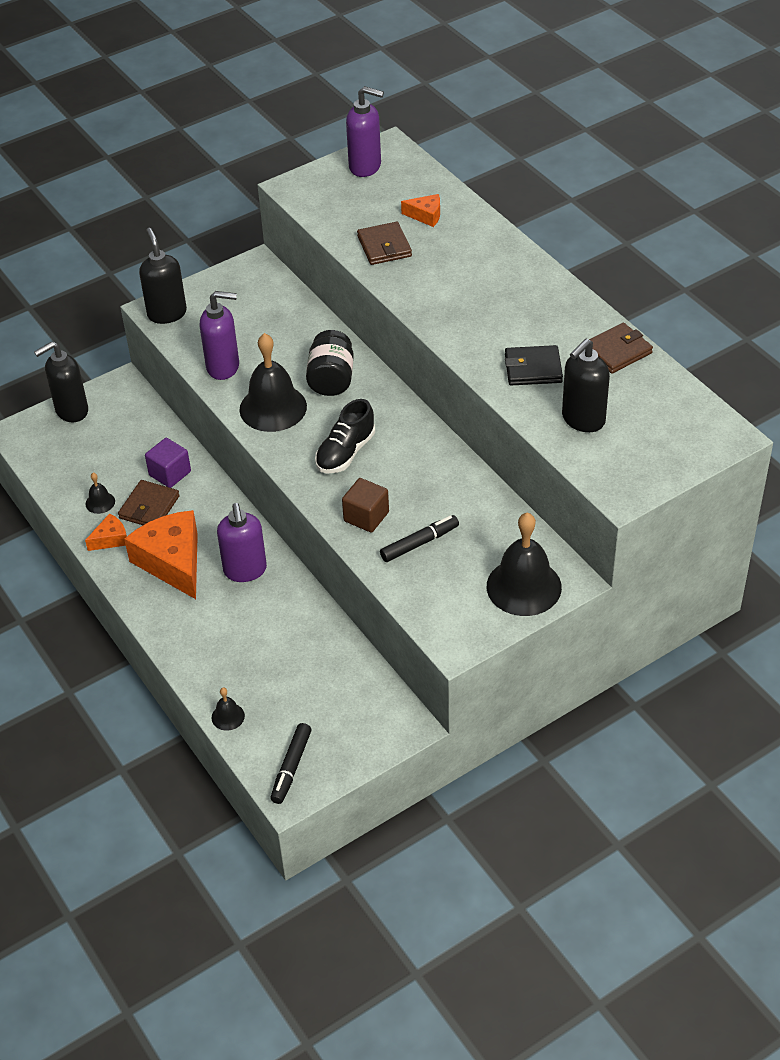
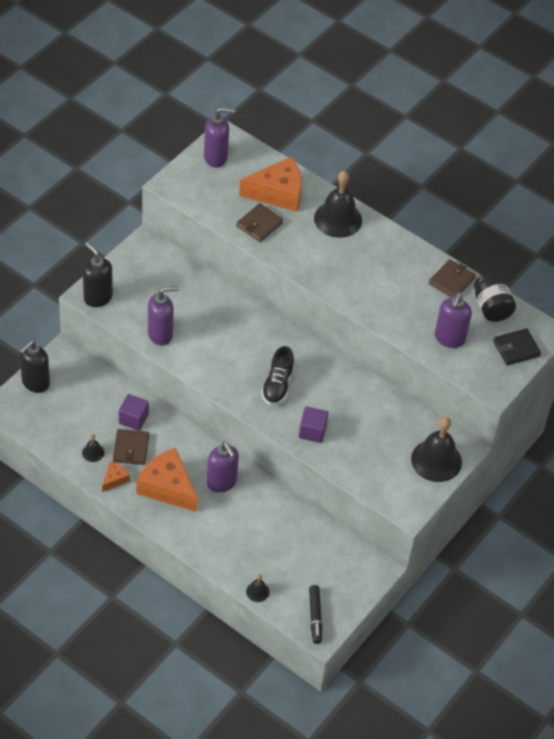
camera: 25 degrees left, 5 degrees up
(273, 408) = (211, 360): black bell -> black bell (338, 219)
(331, 379) = (242, 329): black jar -> black jar (491, 307)
(366, 516) = (312, 431): brown cube -> purple cube
(384, 246) = (259, 224): brown wallet -> brown wallet turned 75 degrees clockwise
(419, 543) = (356, 443): black marker -> none
(426, 215) = (277, 193): orange cheese -> orange cheese, size x2.11
(533, 368) = (402, 305): black wallet -> black wallet (516, 348)
(583, 420) = (449, 338): black soap dispenser -> purple soap dispenser

